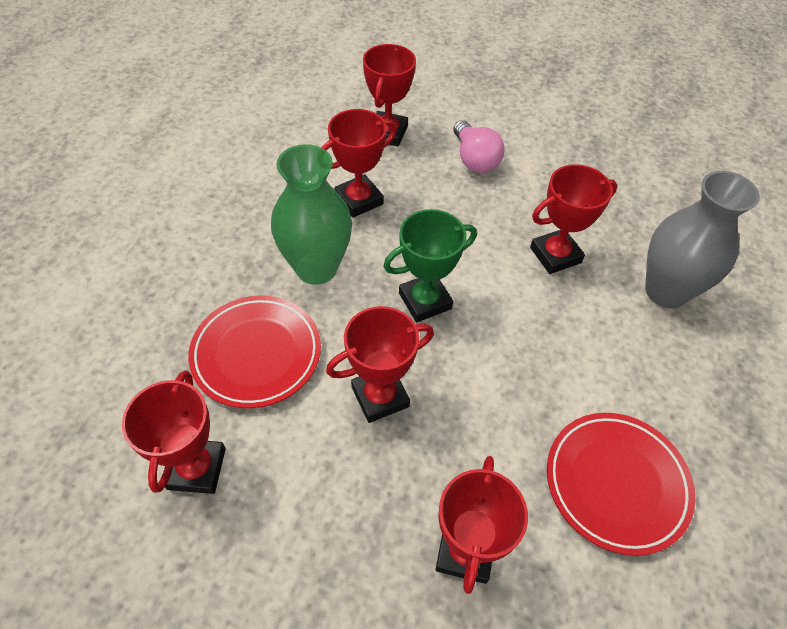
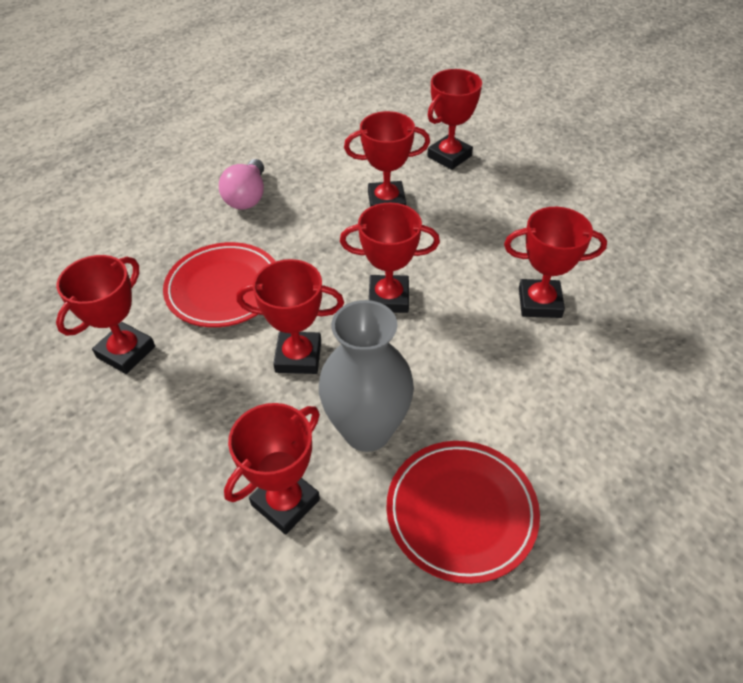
camera: 30 degrees right, 5 degrees down
(316, 268) = (314, 242): green vase -> none
(425, 301) = (388, 298): green trophy -> red trophy
(474, 159) = (516, 200): pink light bulb -> pink light bulb (247, 197)
(666, 291) = (635, 372): grey vase -> grey vase (367, 430)

